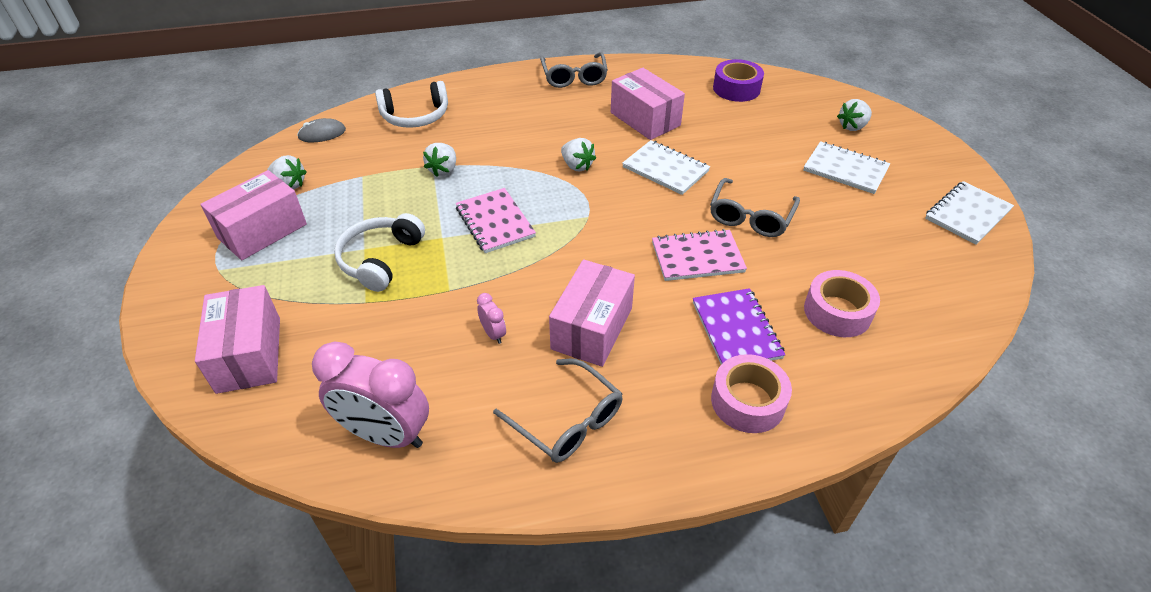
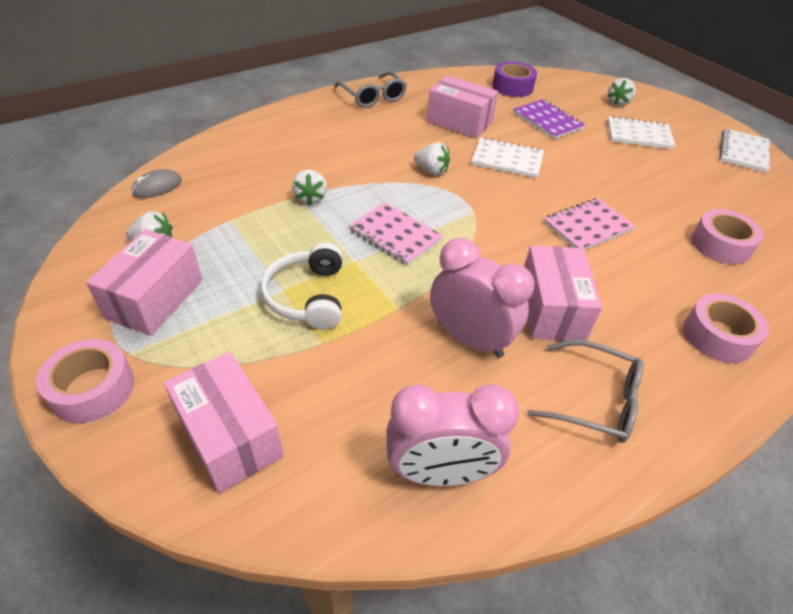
camera: 25 degrees left, 0 degrees up
(178, 290) = (92, 389): none -> pink tape
(415, 116) = (247, 154): white headphones -> none
(493, 334) = (470, 339): pink clock -> pink clock, size x2.33
(736, 330) = (663, 279): purple notebook -> purple notebook (547, 121)
(750, 216) = (601, 184): grey glasses -> none

